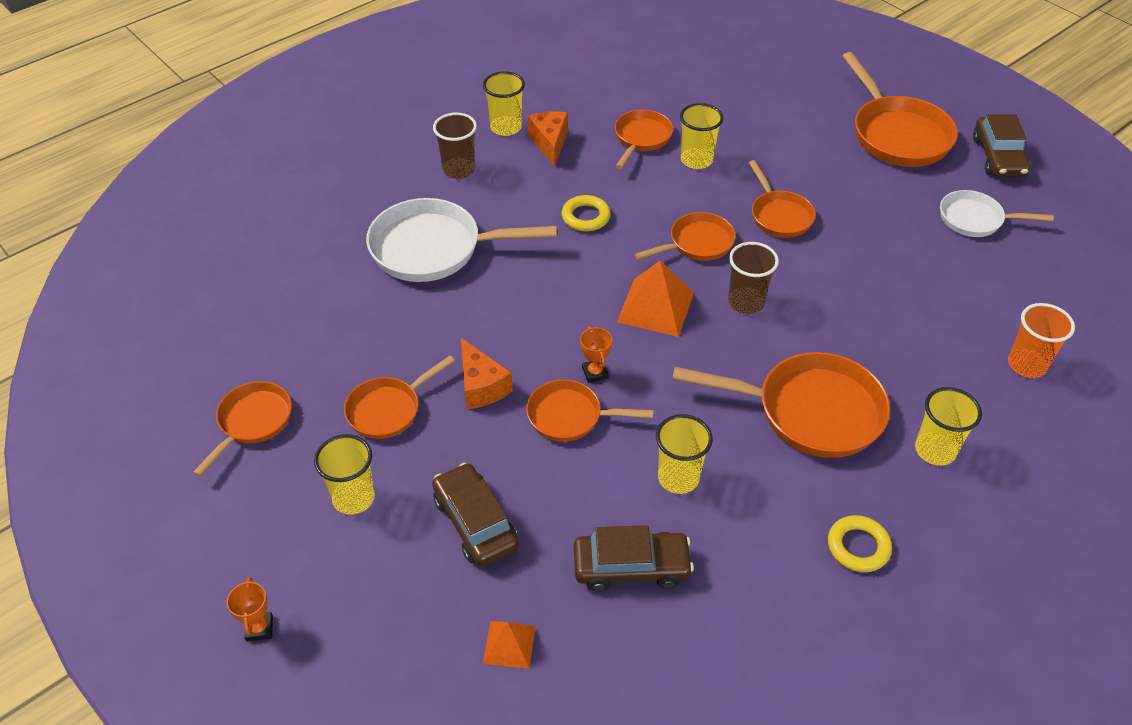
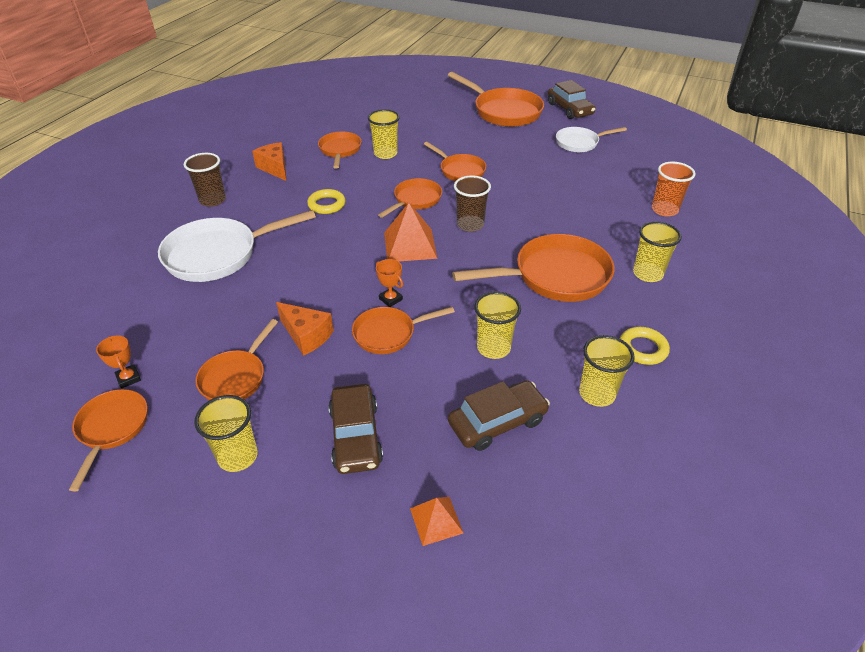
camera: 25 degrees left, 5 degrees down
(259, 628) = (197, 605): orange trophy -> orange trophy (128, 378)
(475, 522) = (355, 436): brown car -> brown car turned 135 degrees counterclockwise
(506, 127) = (236, 166): yellow cup -> yellow cup (597, 394)

